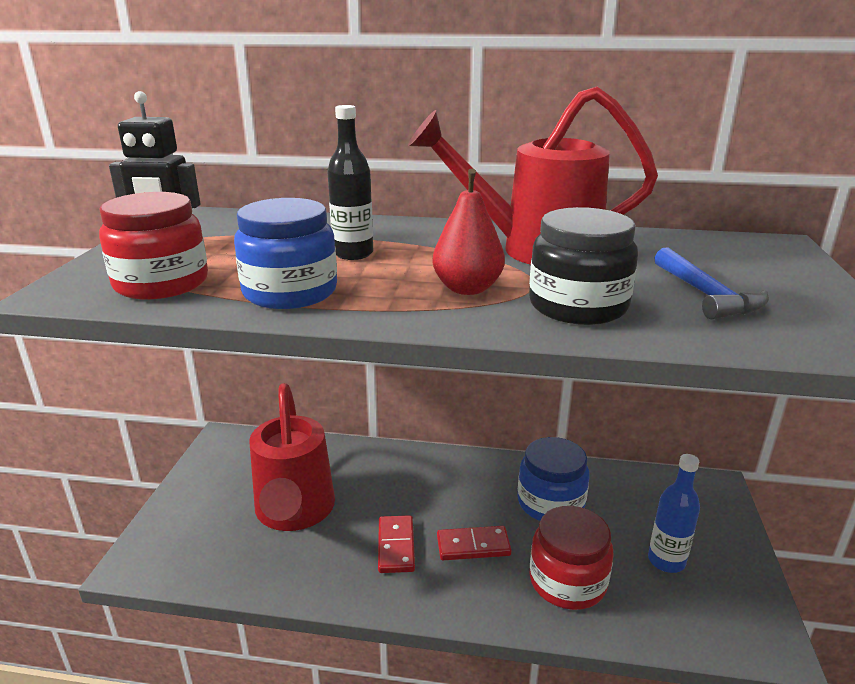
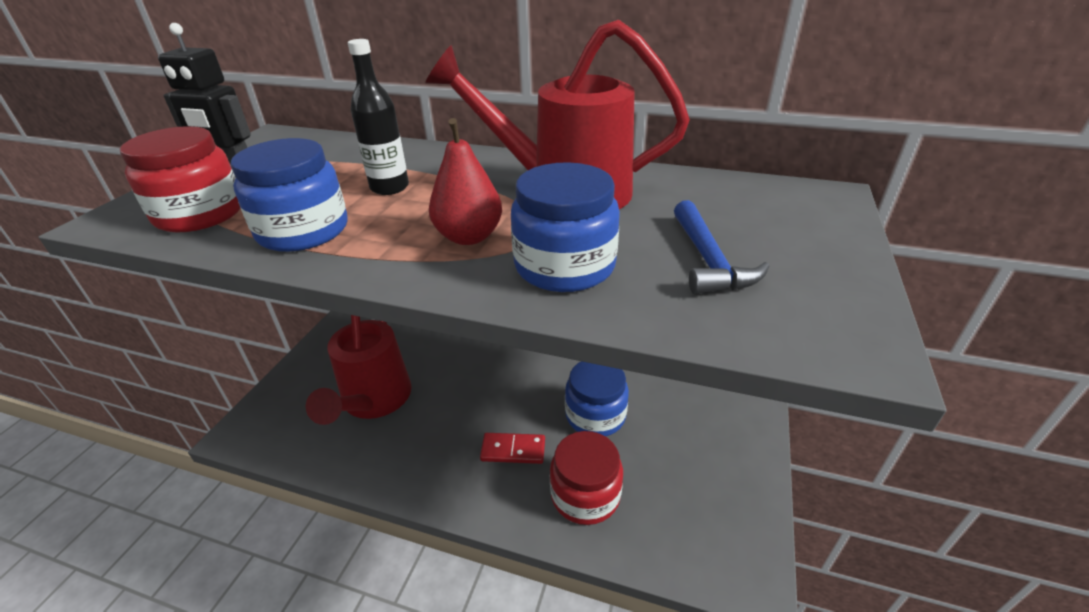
camera: 10 degrees right, 10 degrees up
(396, 546) = (447, 443): red domino -> none
(578, 306) = (564, 266): black jar -> blue jar
(666, 561) = (683, 485): blue bottle -> none

